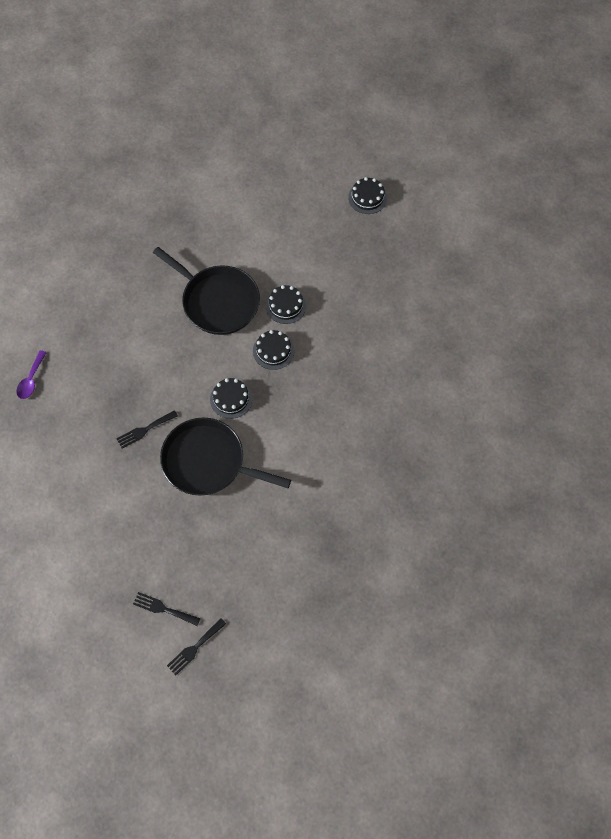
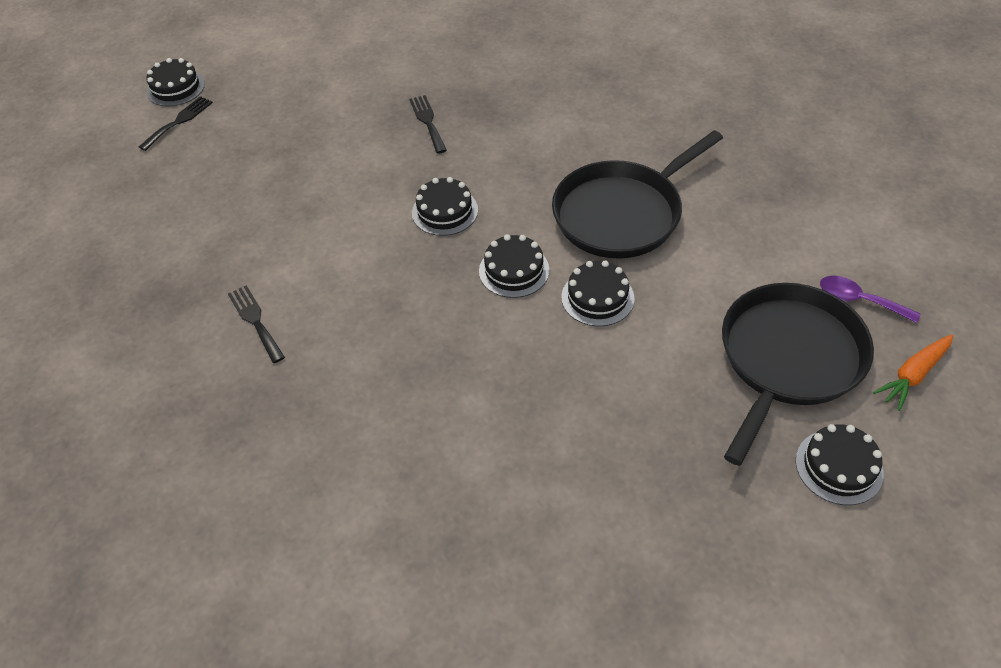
camera: 105 degrees right, 15 degrees down
(31, 380) = (535, 31): purple spoon -> purple spoon (859, 300)
(123, 629) = (176, 88): none -> black cake
(194, 648) = (114, 143): black fork -> black fork (255, 321)
(208, 461) = (355, 178): black pan -> black pan (788, 358)
(309, 168) = (913, 375): none -> orange carrot

